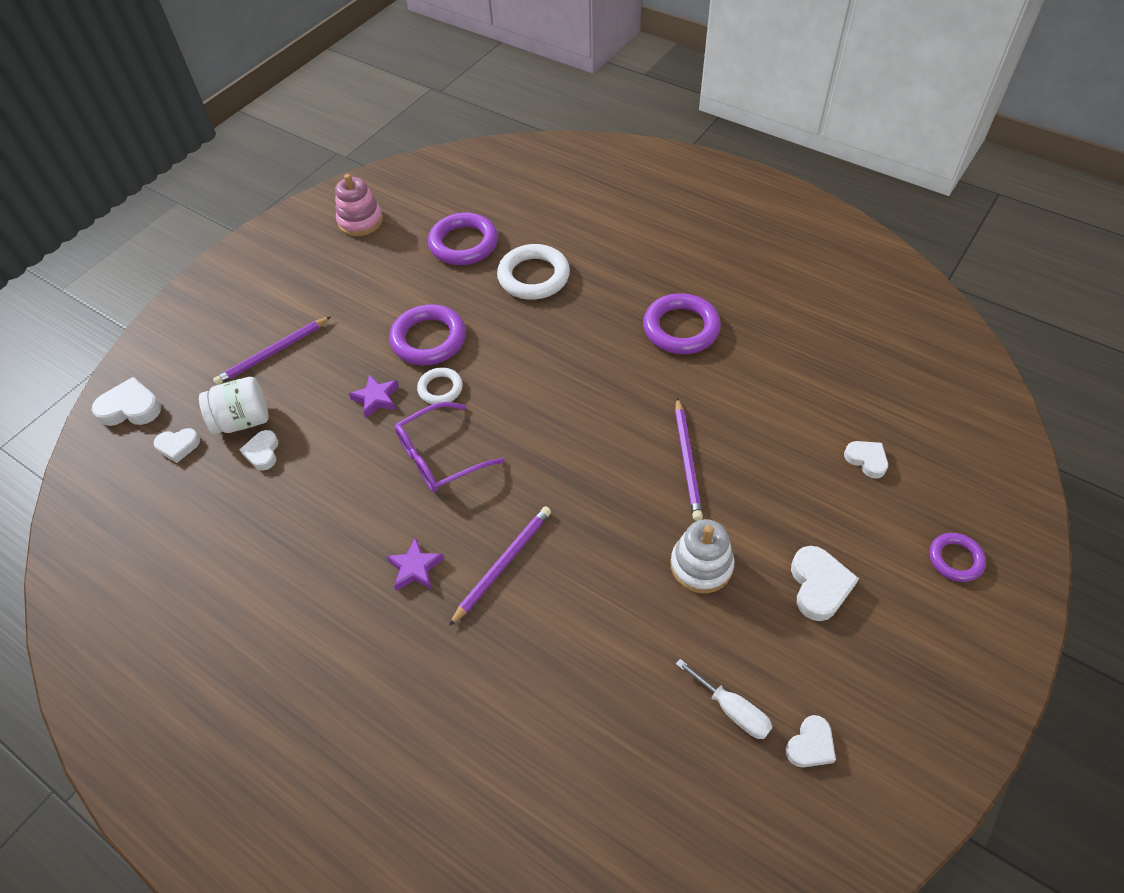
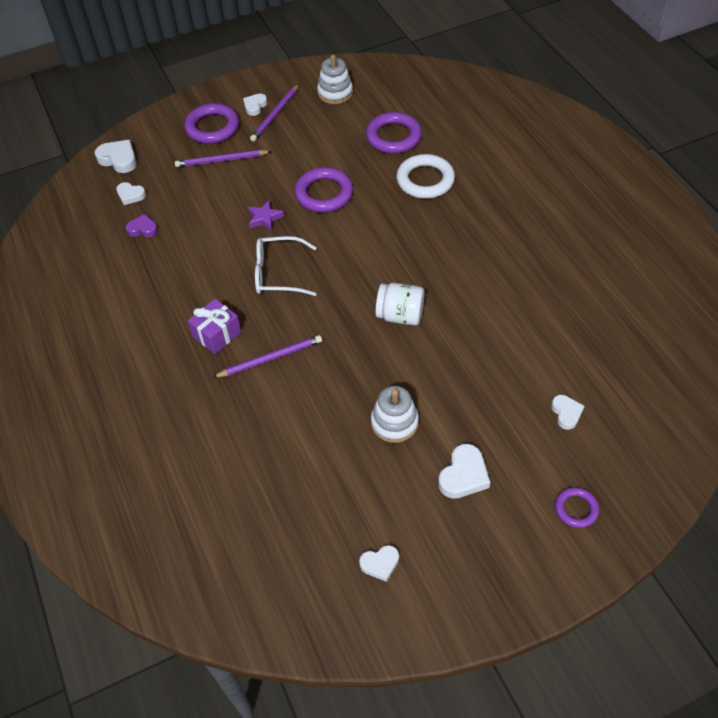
camera: 30 degrees right, 0 degrees up
(224, 481) = (143, 229): none -> purple heart
(243, 420) = (177, 196): white jar -> white jar (400, 315)
(263, 452) = (175, 221): white heart -> white heart (255, 106)
(360, 221) = (335, 93): pink stacking toy -> white stacking toy
(415, 568) = (217, 334): purple star -> purple gift
(439, 457) = (278, 273): purple glasses -> white glasses
(440, 389) = (309, 230): white ring -> none
(681, 328) = (503, 261): purple ring -> purple ring (212, 127)
(687, 461) = (437, 352): purple pencil -> purple pencil (275, 115)
(732, 710) = (347, 517): white screwdriver -> none

